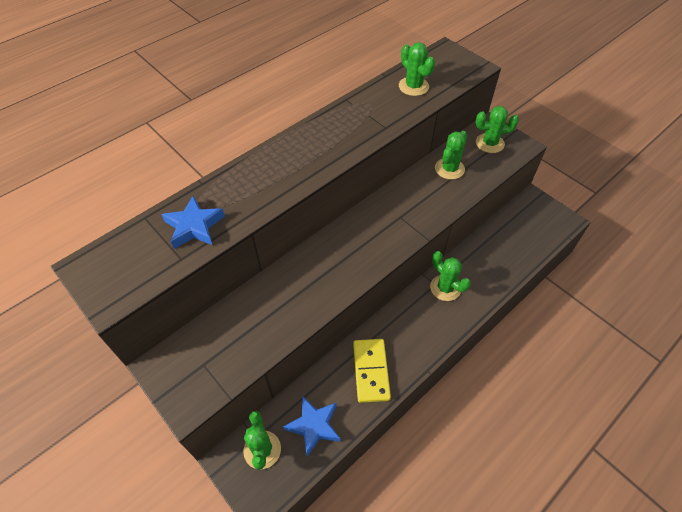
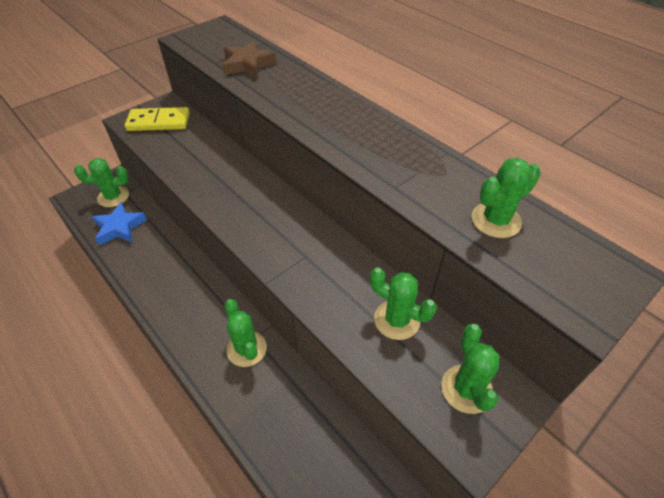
camera: 90 degrees right, 5 degrees down
(194, 226) = (248, 65): blue star -> brown star
(371, 371) = (158, 269): yellow domino -> yellow domino (158, 122)
(445, 288) = (246, 349): green cactus -> green cactus turned 75 degrees counterclockwise

